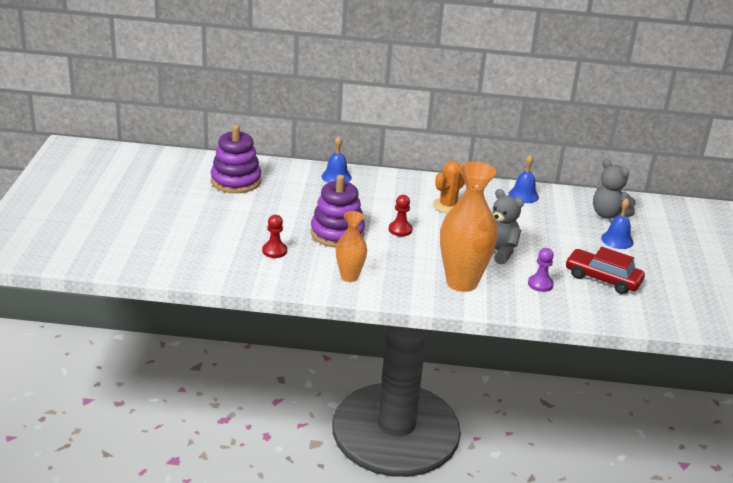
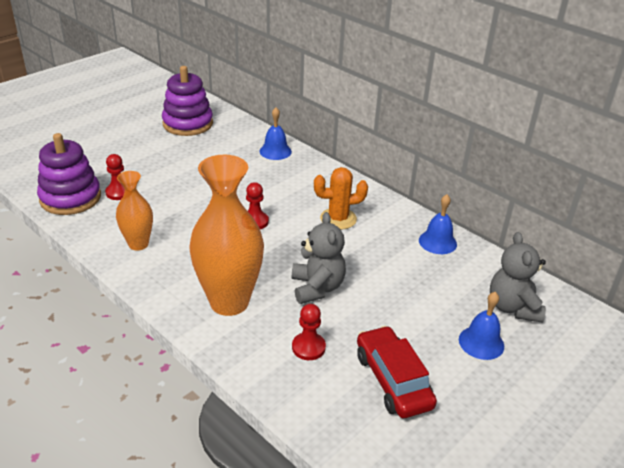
camera: 40 degrees right, 5 degrees up
(337, 233) = (194, 200): purple stacking toy -> purple stacking toy (70, 198)
(540, 284) = (308, 347): purple pawn -> red pawn

